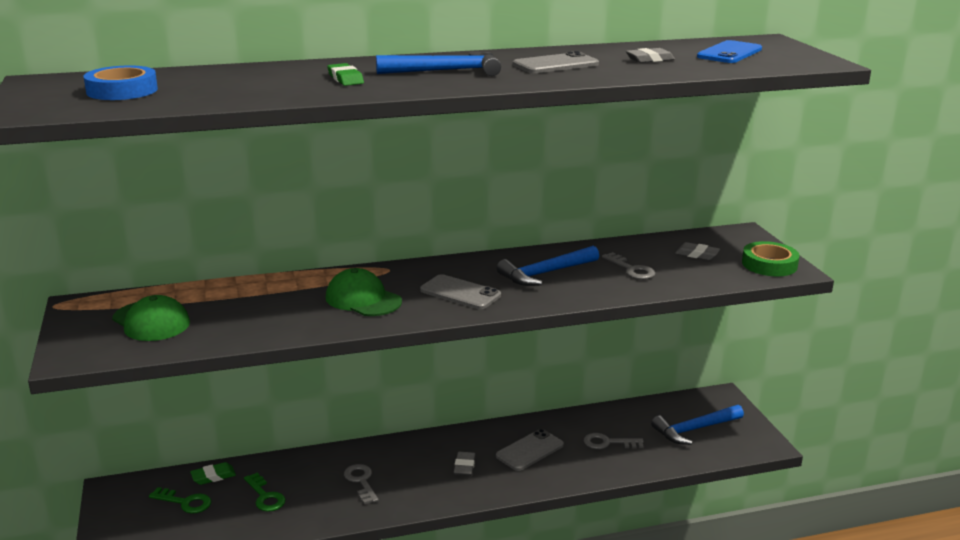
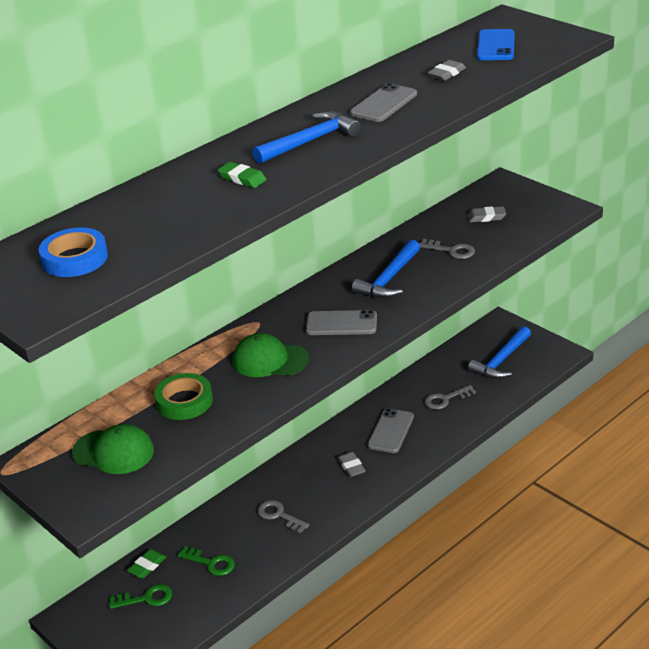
camera: 25 degrees left, 10 degrees up
(769, 264) = (547, 208): green tape -> green tape (184, 401)

